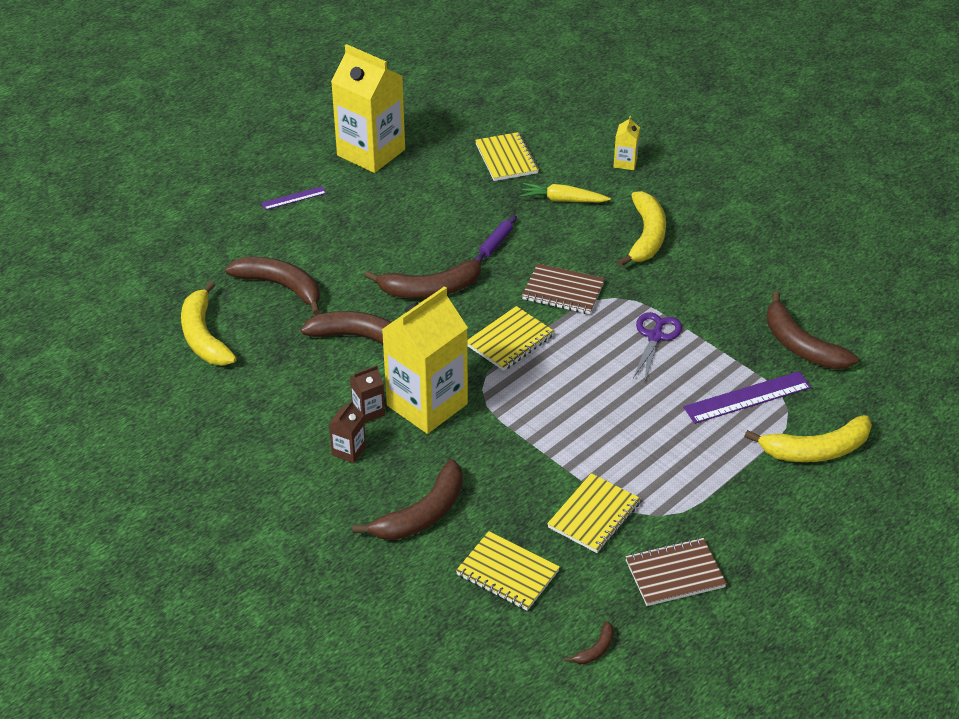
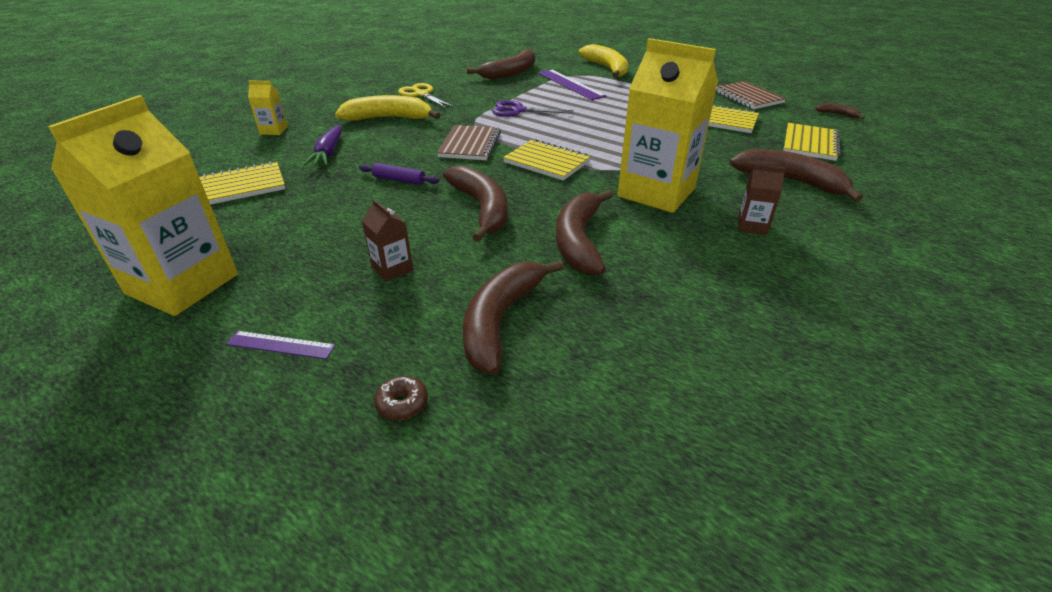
camera: 100 degrees left, 5 degrees down
(204, 336) = (636, 381): yellow banana -> none
(227, 244) = (402, 404): none -> brown donut
(293, 198) = (281, 345): purple ruler -> purple ruler turned 45 degrees counterclockwise
(368, 411) = (689, 222): brown carton -> brown carton (392, 269)
(563, 200) = (328, 153): yellow carrot -> purple carrot
(720, 261) = (421, 94): none -> yellow scissors

